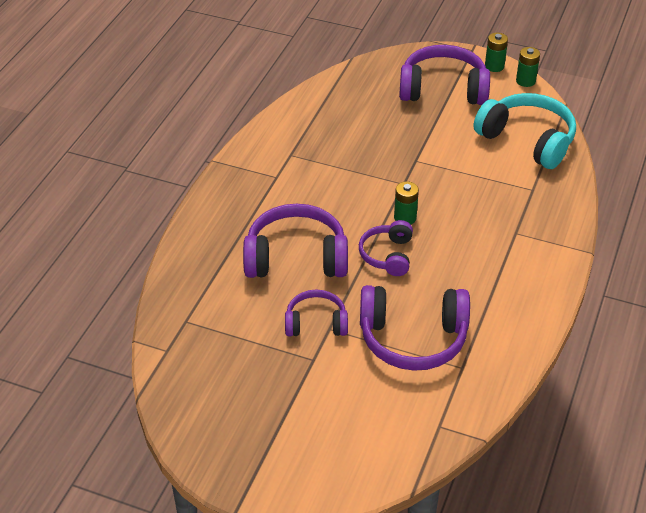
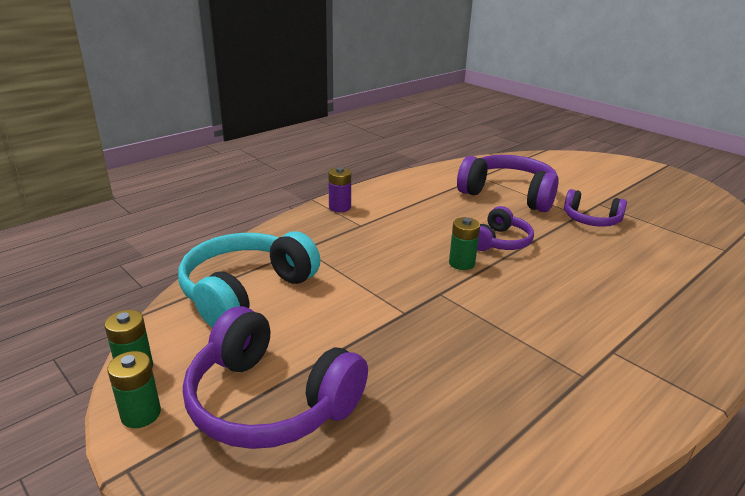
camera: 155 degrees left, 15 degrees down
(296, 257) = (600, 264): purple headphones -> none
(527, 140) = (246, 291): turquoise headphones -> turquoise headphones turned 60 degrees clockwise
(555, 249) = (340, 207): none -> purple battery

